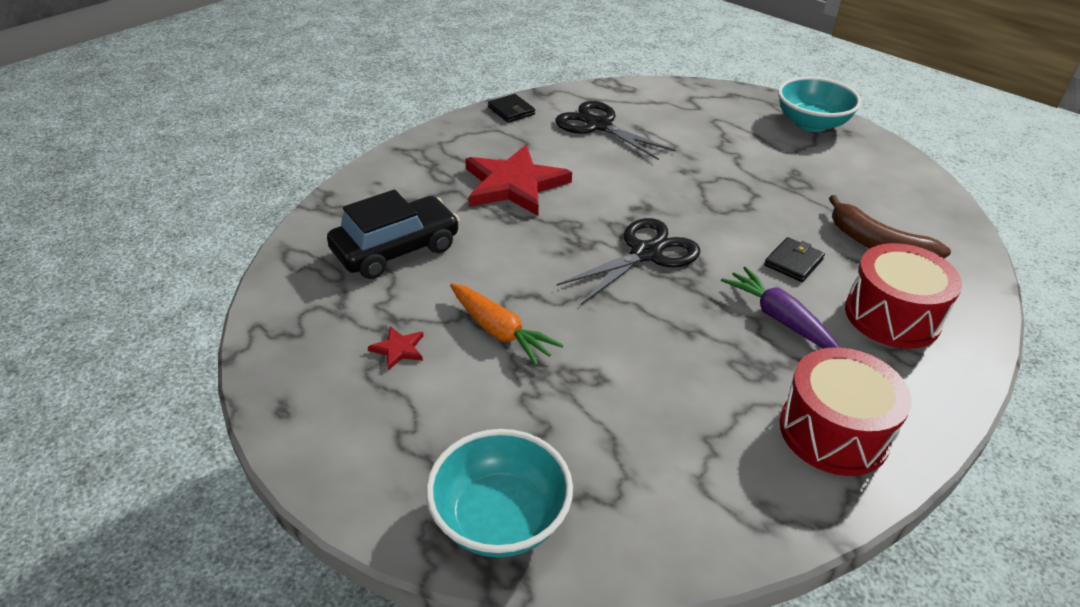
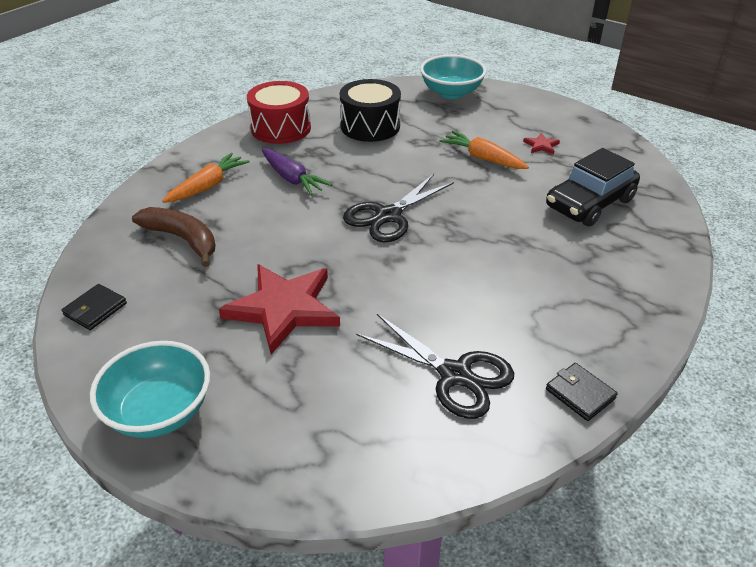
camera: 175 degrees right, 0 degrees up
(514, 185) = (523, 273): red star -> red star (284, 308)
(673, 422) = (370, 126): none -> black drum
(793, 262) = (265, 218): black wallet -> black wallet (95, 309)
(892, 316) = (208, 186): red drum -> orange carrot

